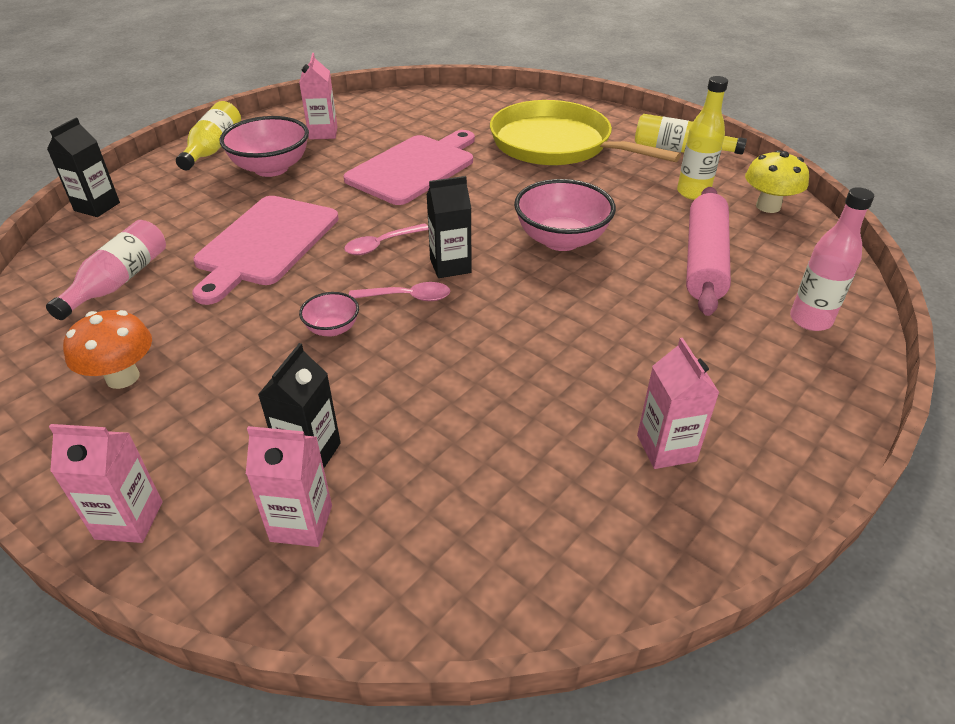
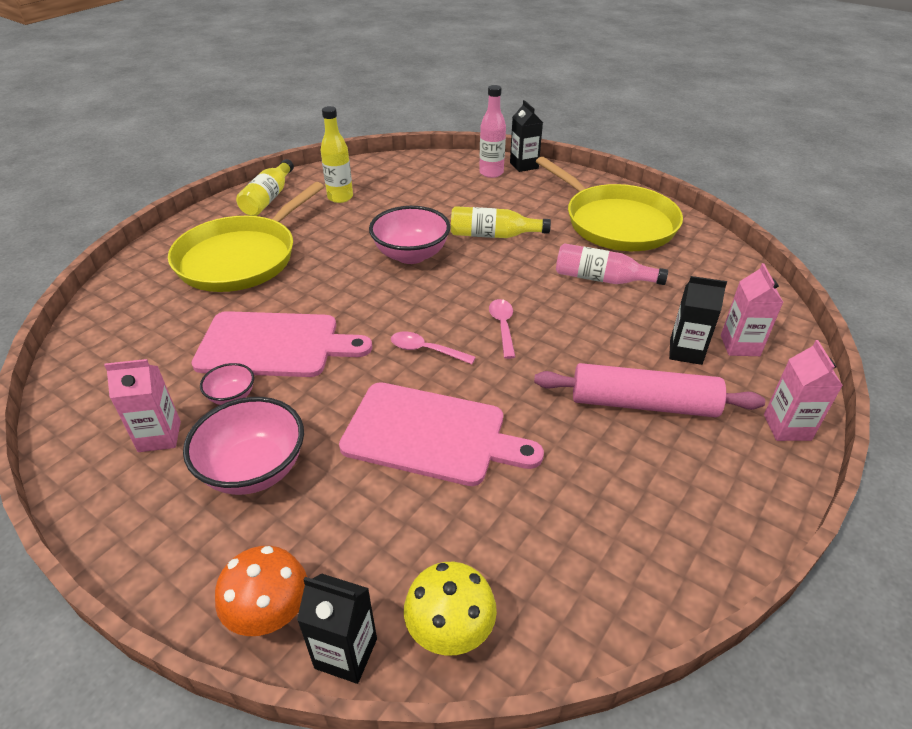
camera: 95 degrees left, 0 degrees up
(119, 281) = (520, 547): pink bottle -> pink bottle (602, 279)
(122, 377) = (660, 484): orange mushroom -> orange mushroom (270, 613)
(213, 148) = (174, 556): yellow bottle -> yellow bottle (493, 235)
(332, 328) = (554, 362): pink bowl -> pink bowl (232, 396)
(381, 245) = (426, 350): pink spoon -> pink spoon turned 150 degrees clockwise
(414, 168) = (274, 345): pink cutting board -> pink cutting board turned 150 degrees clockwise
(450, 266) = (455, 307): black carton -> black carton (524, 165)
(666, 448) = (615, 222): pink carton -> yellow pan
(704, 260) = (433, 199): pink rolling pin -> pink rolling pin (643, 403)
(768, 206) = (362, 172): yellow mushroom -> yellow mushroom (450, 630)

